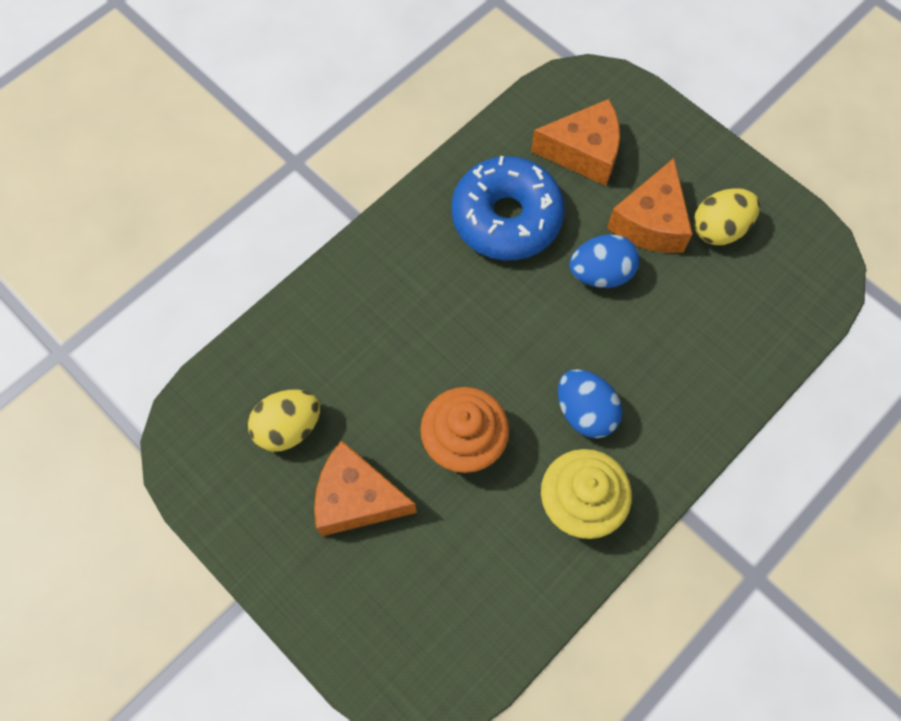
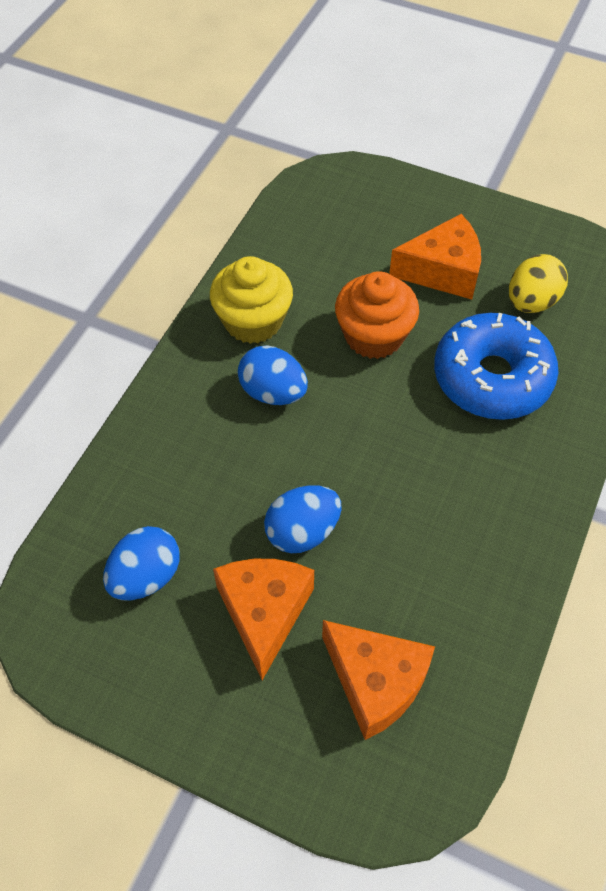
camera: 160 degrees right, 10 degrees down
(506, 218) = (432, 562): blue donut -> blue donut (492, 377)
(584, 152) = (376, 682): orange cheese -> orange cheese turned 120 degrees counterclockwise
(719, 229) = (180, 632): yellow egg -> none
(738, 279) = (146, 576): none -> blue egg

